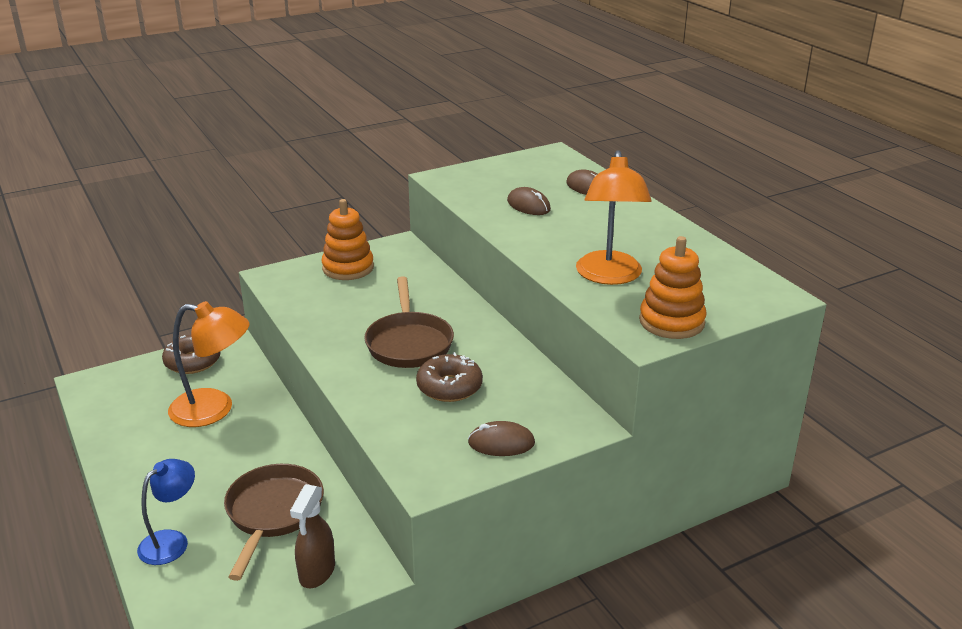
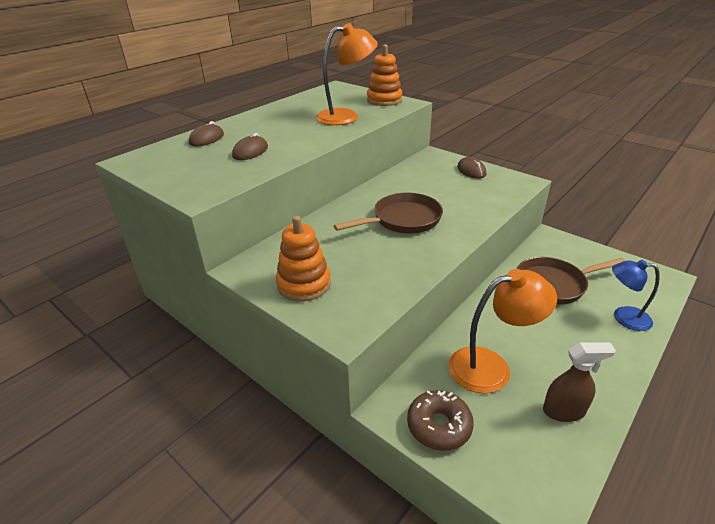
camera: 110 degrees left, 5 degrees up
(214, 409) = (491, 367): orange lamp -> orange lamp turned 90 degrees clockwise
(317, 572) = (572, 252): brown spray bottle -> brown spray bottle (564, 411)
(449, 387) = (438, 194): brown donut -> none

